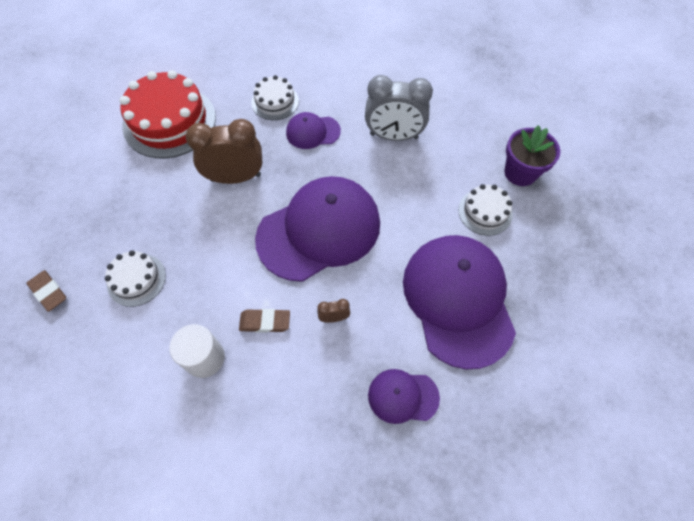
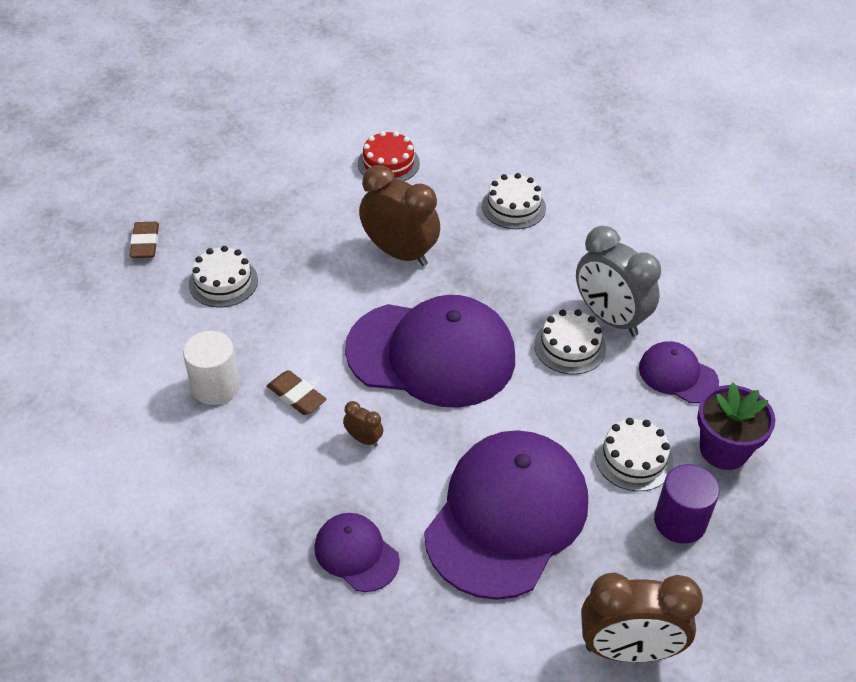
camera: 40 degrees right, 15 degrees down
(169, 121) = (388, 163): red cake -> red cake, size x0.53
(312, 132) = (523, 259): purple cap -> purple cap (677, 375)
(390, 169) = (570, 346): none -> white cake
(540, 231) = (680, 521): none -> purple cylinder
(588, 326) = (628, 650): none -> brown clock

